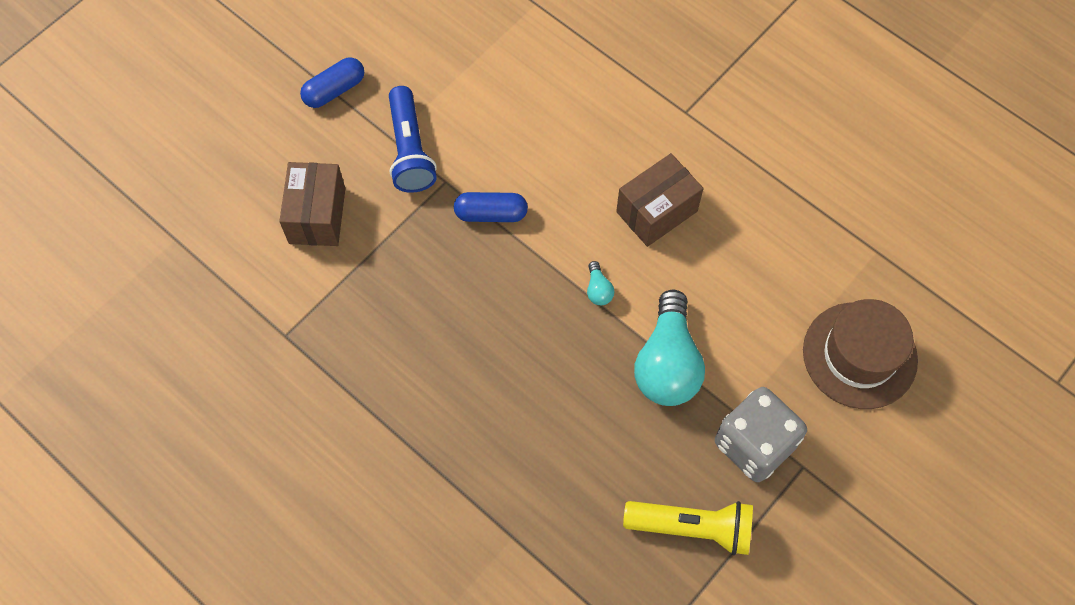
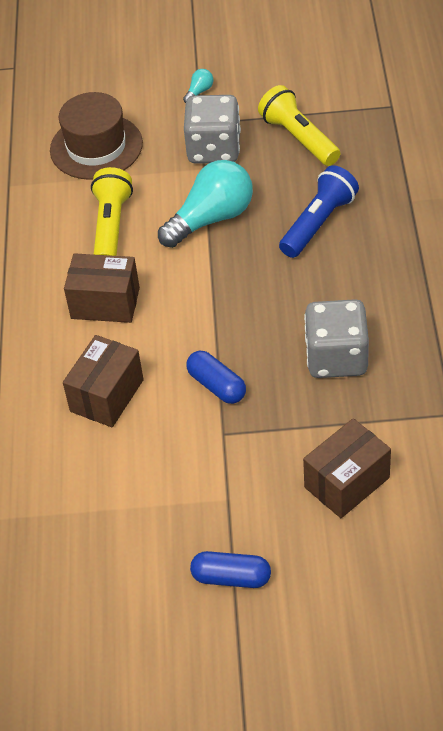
camera: 130 degrees left, 15 degrees down
(409, 150) = (224, 478): blue flashlight -> blue flashlight (318, 223)
(422, 312) = (336, 358): none -> grey dice
(563, 141) = (107, 395): none -> brown box
(598, 290) = (202, 286): turquoise light bulb -> turquoise light bulb (199, 92)
(740, 284) = (111, 227): none -> yellow flashlight

